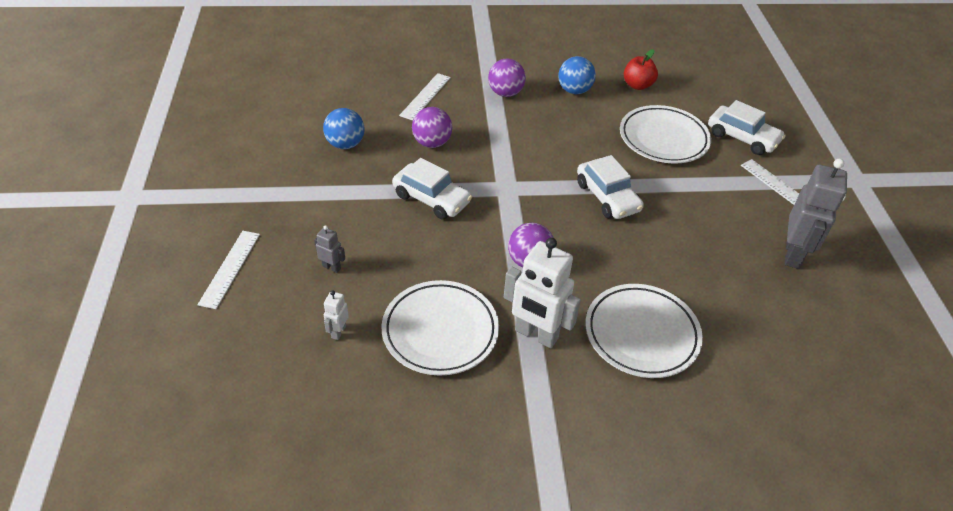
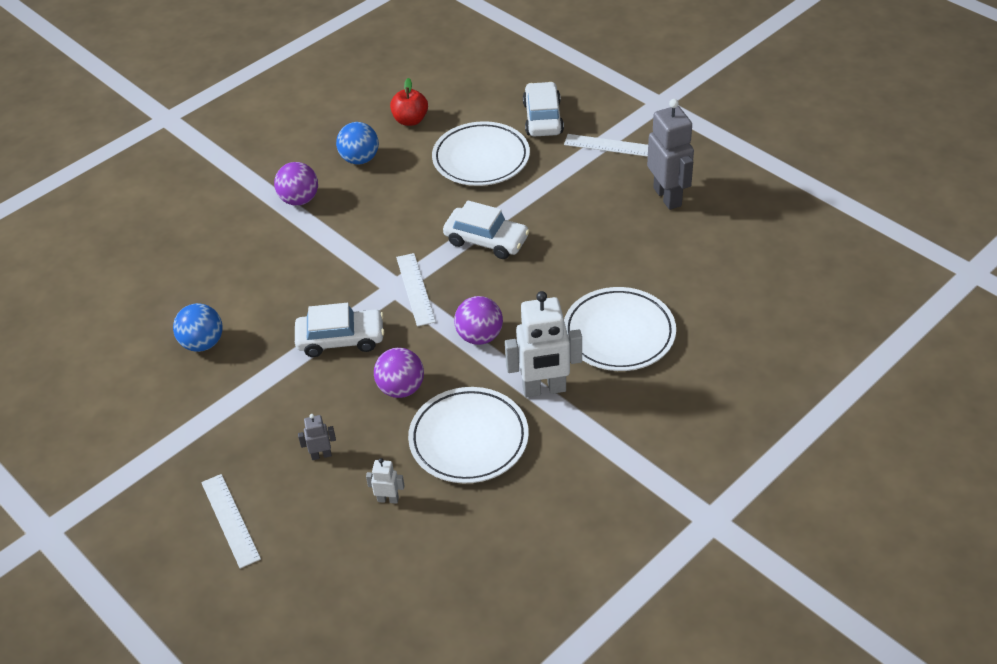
camera: 35 degrees left, 0 degrees up
(338, 332) = (388, 499): white robot -> white robot turned 120 degrees clockwise
(425, 96) = (226, 249): white ruler -> white ruler (415, 289)
(432, 143) = (284, 290): purple ball -> purple ball (401, 388)
(742, 137) = (543, 118): white car -> white car turned 90 degrees counterclockwise

